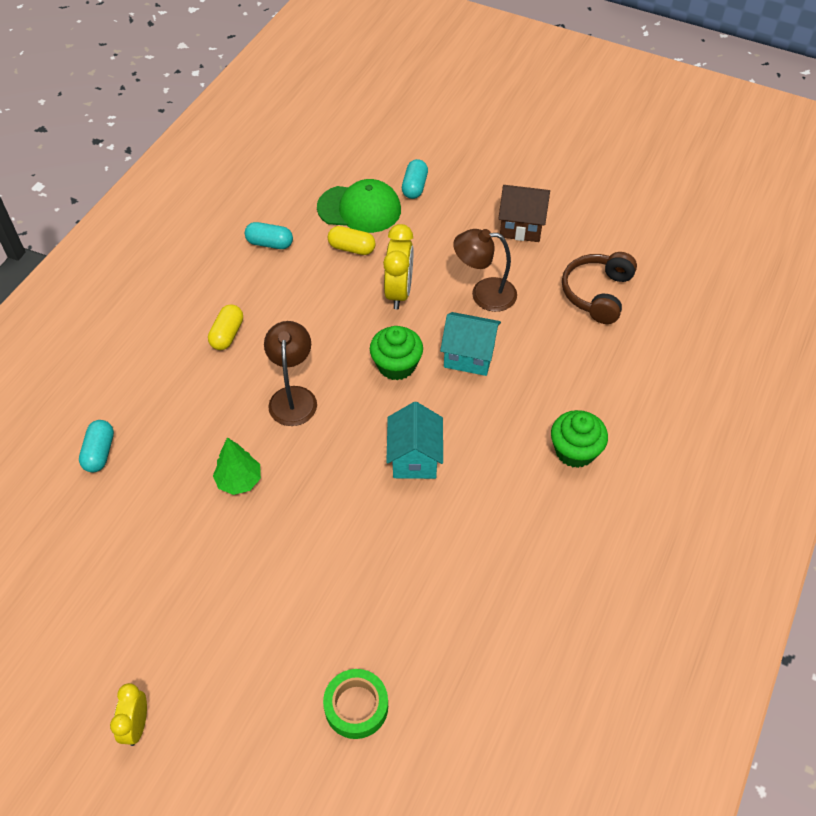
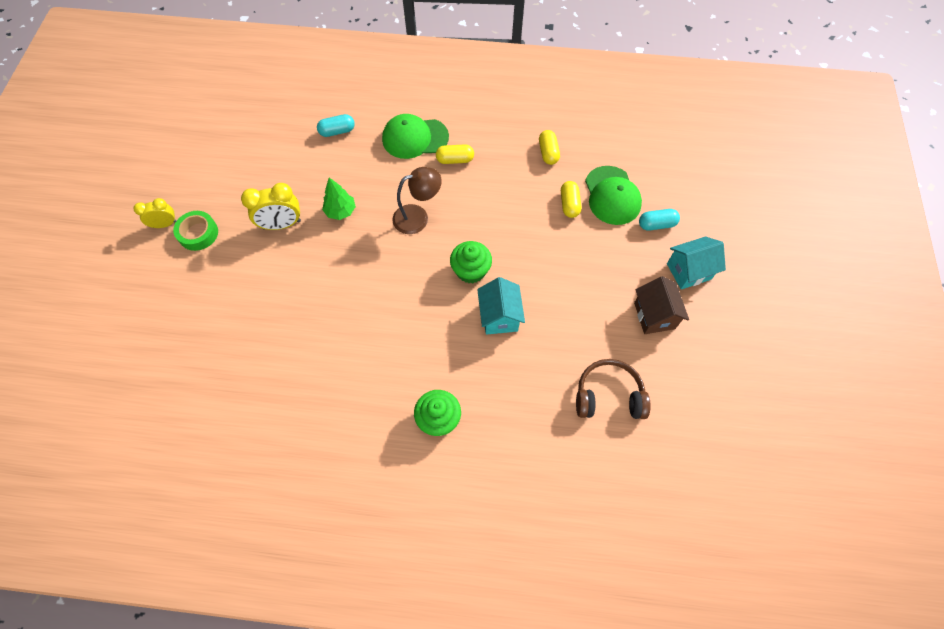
camera: 70 degrees right, 10 degrees up
(167, 367) = (415, 138): none -> green cap
(270, 243) = (548, 153): turquoise capsule -> yellow capsule
(356, 706) = (198, 335): green tape -> green tape (198, 233)
(399, 292) = (541, 249): yellow clock -> yellow clock (281, 224)
(414, 458) = (393, 308): turquoise house -> turquoise house (688, 271)
(484, 294) = (567, 309): brown lamp -> none

